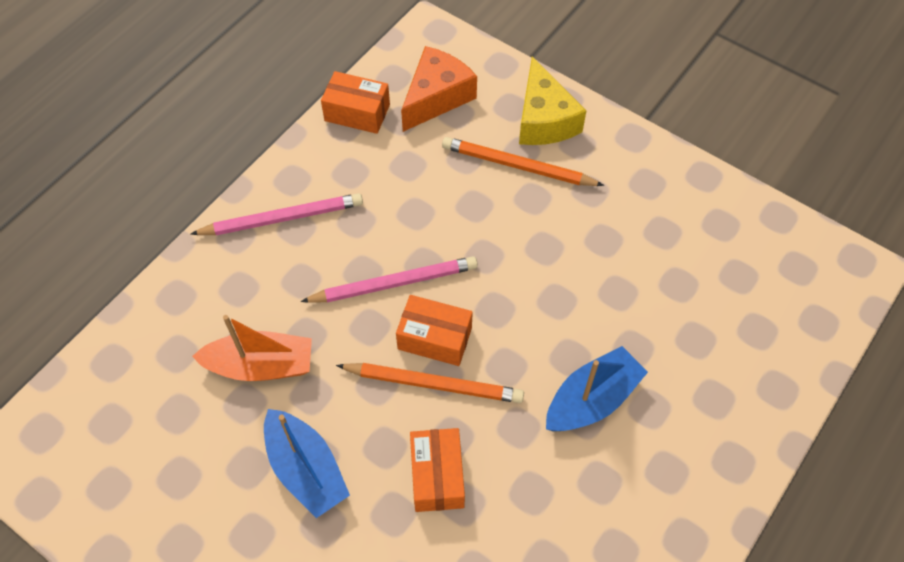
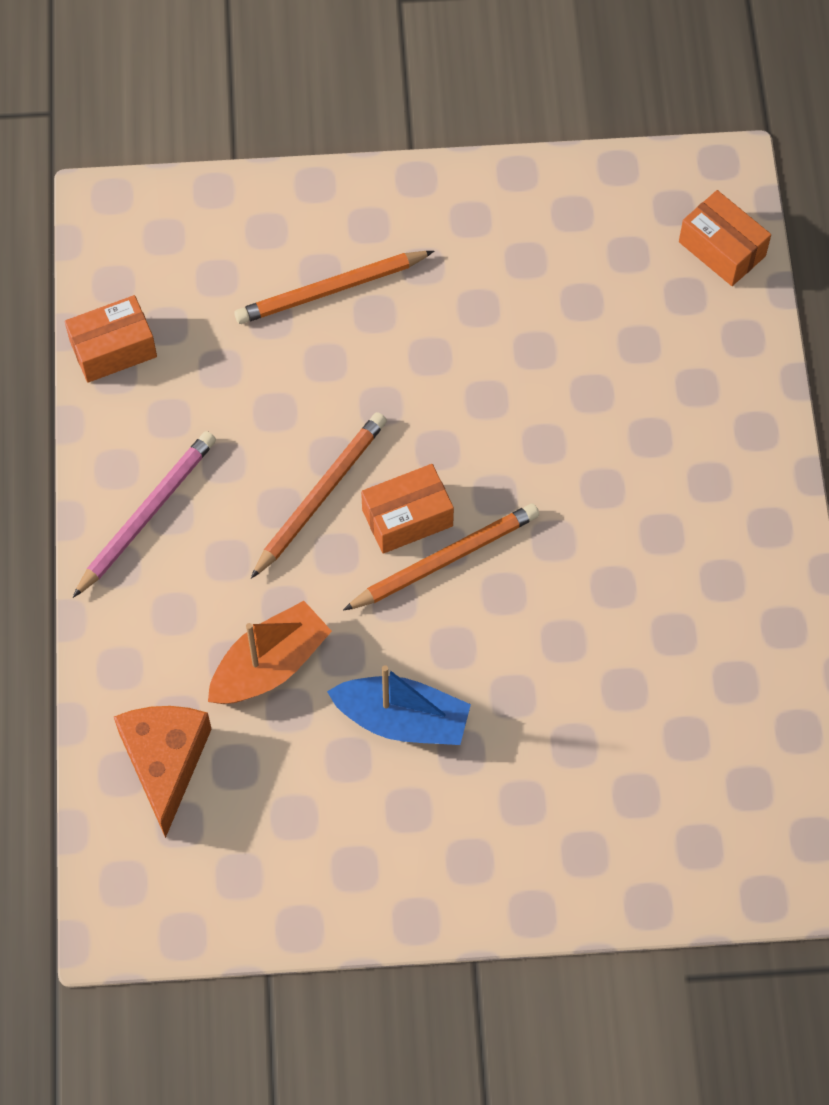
camera: 40 degrees left, 5 degrees up
(394, 283) = (320, 495): pink pencil -> orange pencil
(436, 97) = (180, 273): orange cheese -> orange cheese (165, 762)
(437, 476) = (521, 635): orange box -> orange box (722, 249)
(544, 119) = (313, 221): yellow cheese -> none
(592, 399) = (595, 467): blue boat -> none

